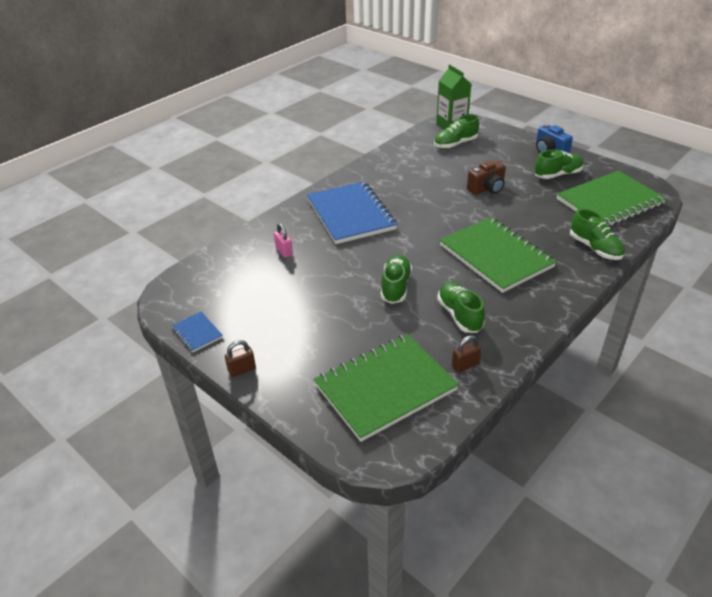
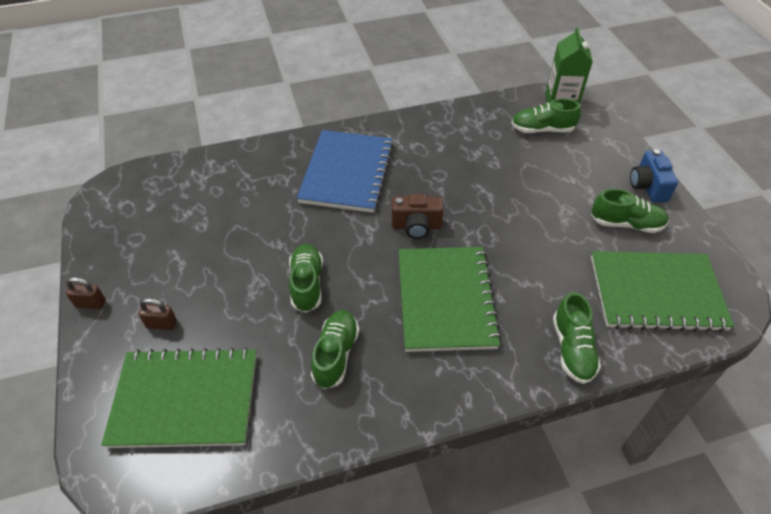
camera: 30 degrees right, 10 degrees up
(197, 333) = (95, 242): blue notebook -> none
(284, 251) = (246, 188): pink padlock -> none
(395, 287) = (307, 284): green shoe -> green shoe turned 45 degrees counterclockwise
(465, 365) = (282, 420): brown padlock -> brown padlock (161, 324)
(487, 189) = (521, 205): brown camera -> brown camera (416, 226)

